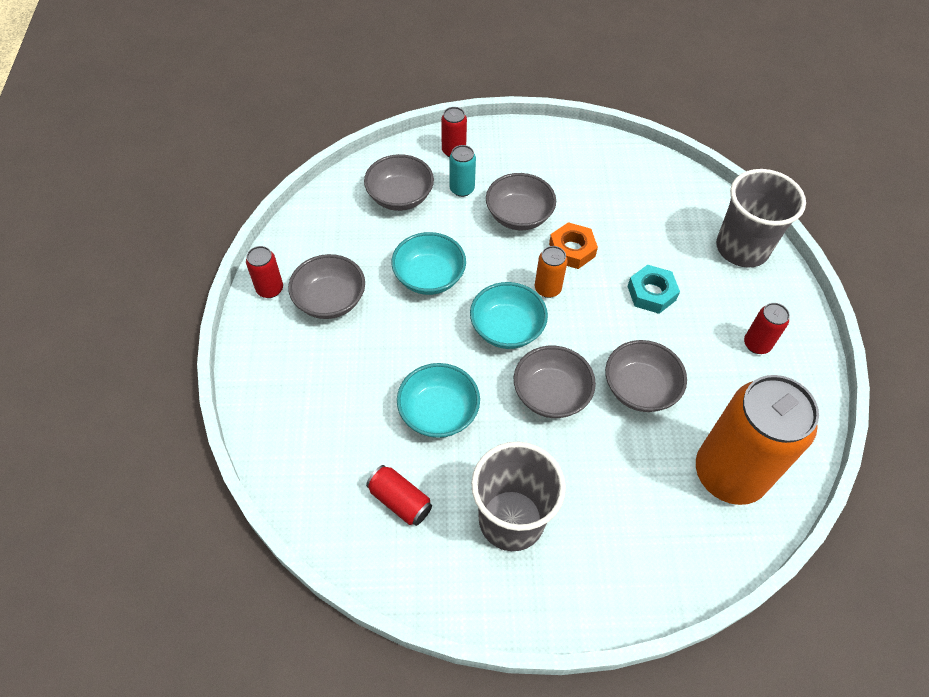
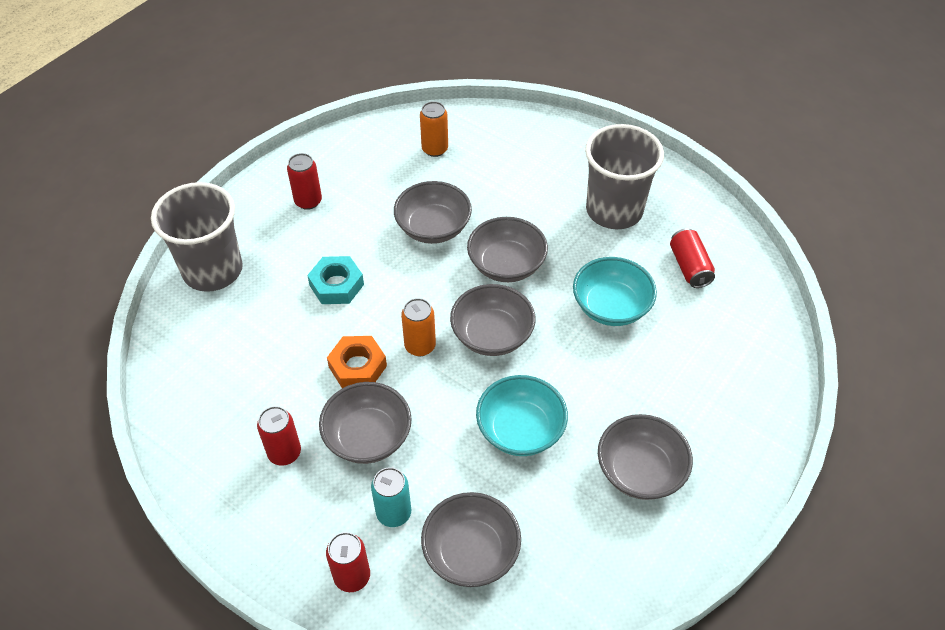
camera: 140 degrees left, 5 degrees down
(270, 289) = (698, 527): red can -> red can (284, 453)
(507, 328) = (492, 335): turquoise bowl -> grey bowl
(729, 474) = (435, 149): orange can -> orange can, size x0.42

